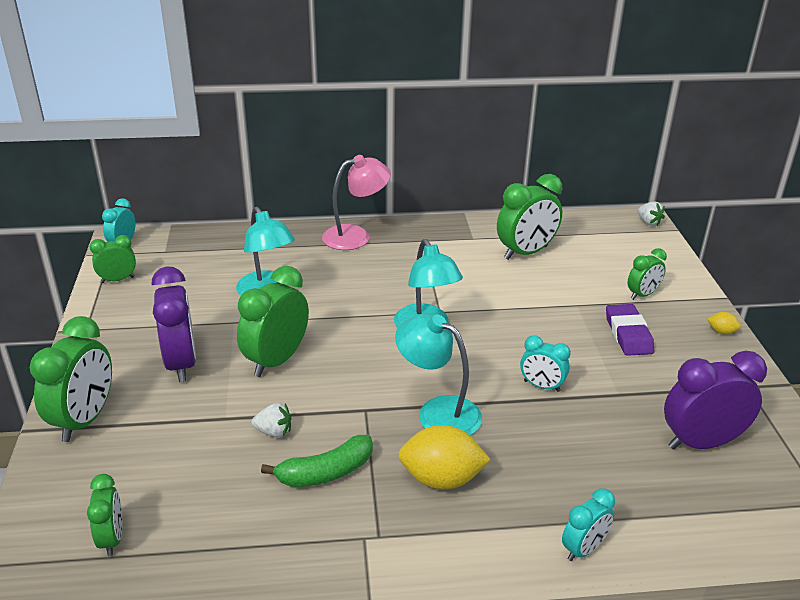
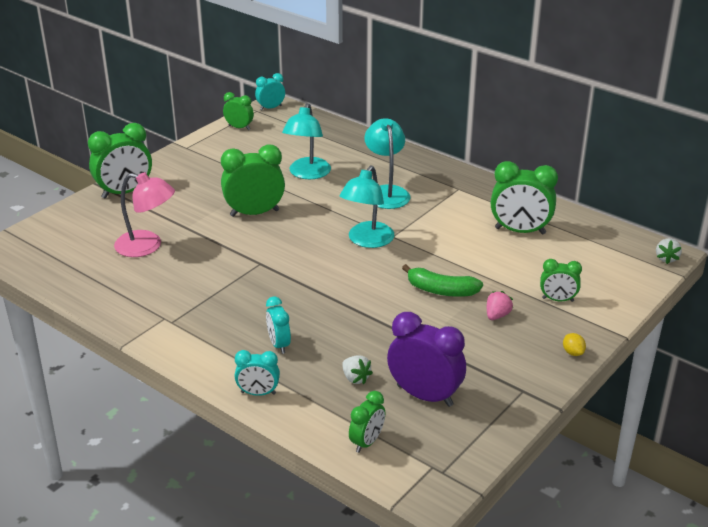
camera: 45 degrees right, 0 degrees up
(112, 538) = (65, 250): green clock -> green clock (367, 442)
(181, 363) = (205, 189): purple clock -> none
(274, 432) = (198, 247): white strawberry -> white strawberry (355, 378)
(325, 472) = (192, 280): green banana -> green banana (441, 290)
(356, 236) = (417, 165): pink lamp -> pink lamp (147, 246)
(438, 412) = (296, 287): turquoise lamp -> turquoise lamp (386, 192)
(441, 479) = (242, 318): yellow lemon -> none
(541, 386) = (381, 309): turquoise clock -> turquoise clock (279, 344)
(628, 334) = (497, 315): purple eraser -> pink strawberry

